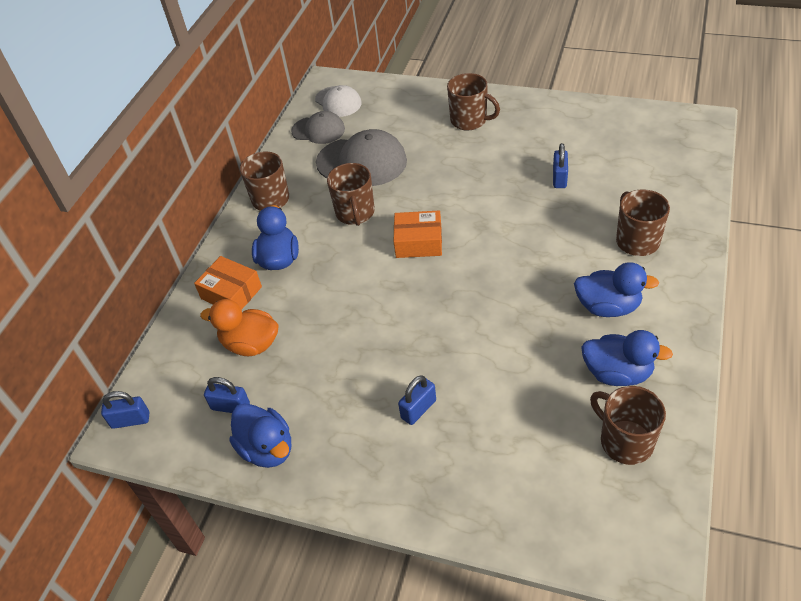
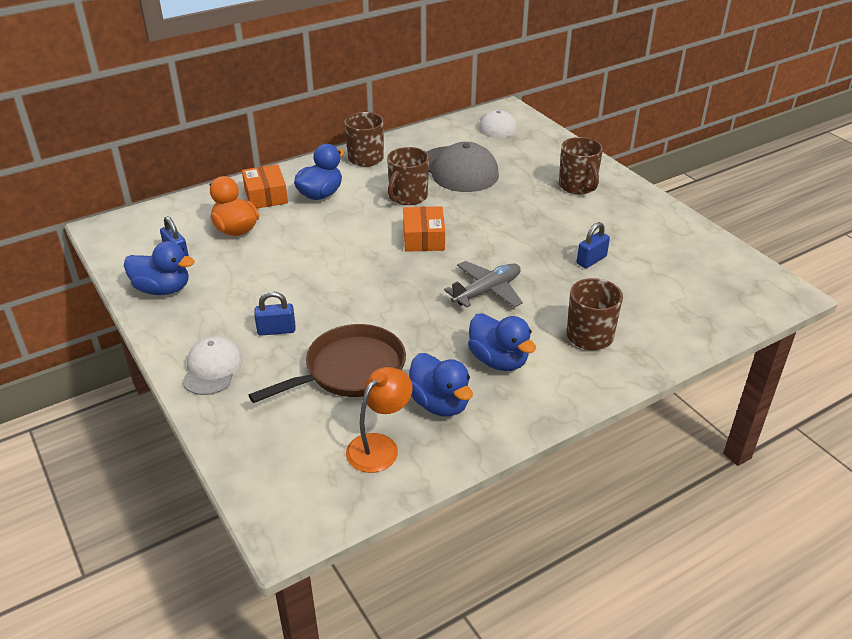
camera: 35 degrees right, 10 degrees down
(130, 420) = (118, 226): blue padlock -> none
(267, 448) = (163, 289): blue duck -> blue duck turned 75 degrees counterclockwise
(318, 130) = (457, 135): grey cap -> none
(416, 485) = (212, 369): none -> white cap
(418, 242) = (423, 238): orange box -> orange box turned 45 degrees clockwise
(521, 398) = (350, 370): none -> brown pan
(525, 255) = (487, 291): none -> grey plane
(625, 441) = (379, 446): brown mug -> orange lamp

